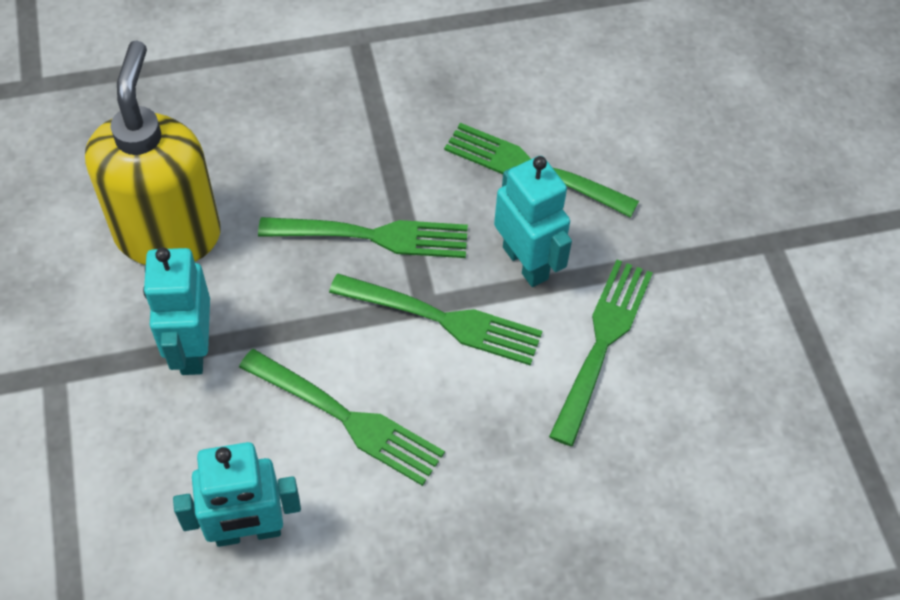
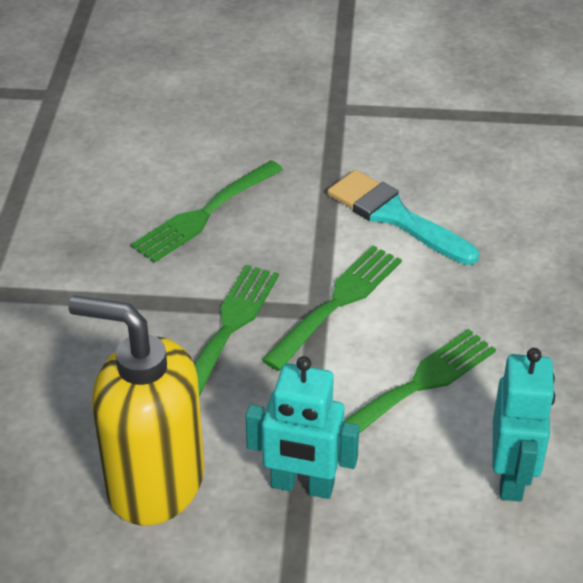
camera: 70 degrees left, 15 degrees down
(526, 263) = (299, 240): turquoise robot -> none
(602, 343) = (395, 216): green fork -> turquoise brush

